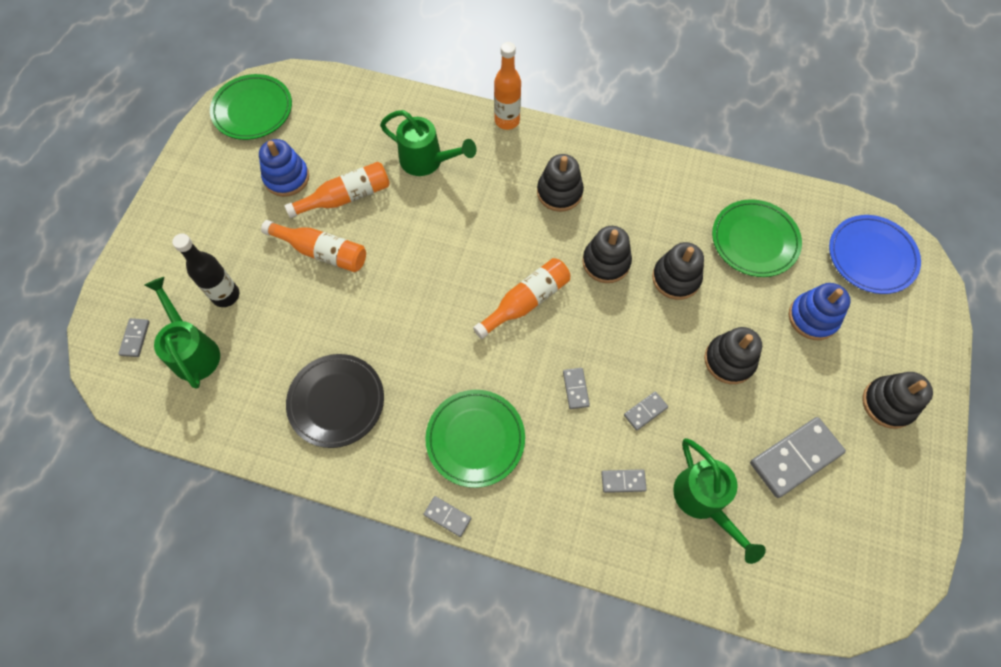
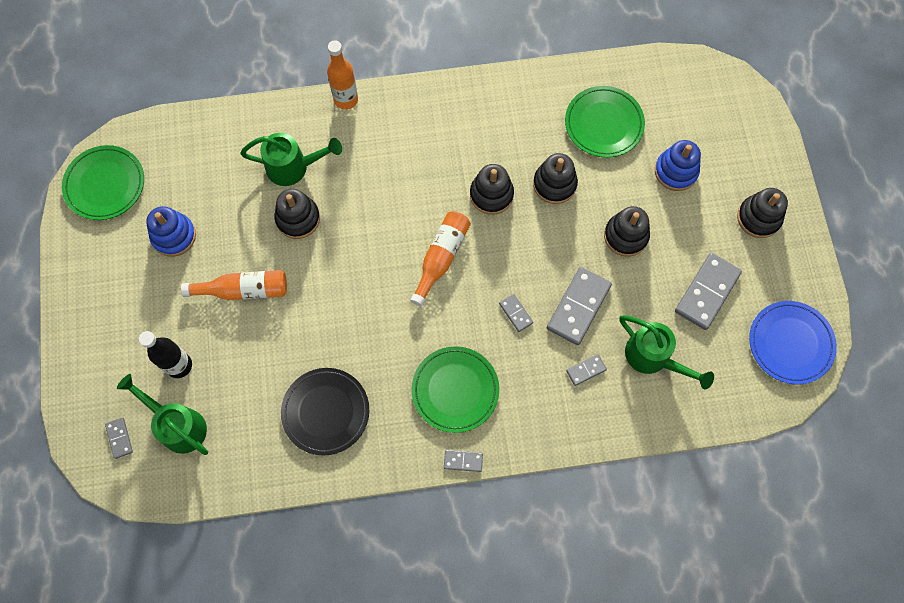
camera: 25 degrees left, 5 degrees up
(346, 197) = (238, 231): orange bottle -> none
(559, 192) = (423, 148): black stacking toy -> black stacking toy (298, 219)
(645, 411) = (578, 307): grey domino -> grey domino, size x2.04
(871, 256) = (701, 99): blue plate -> blue plate (790, 343)

